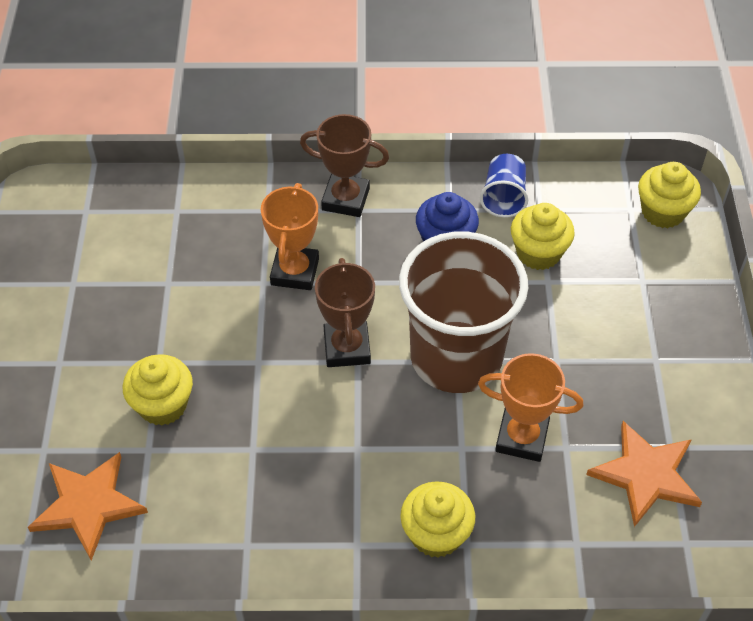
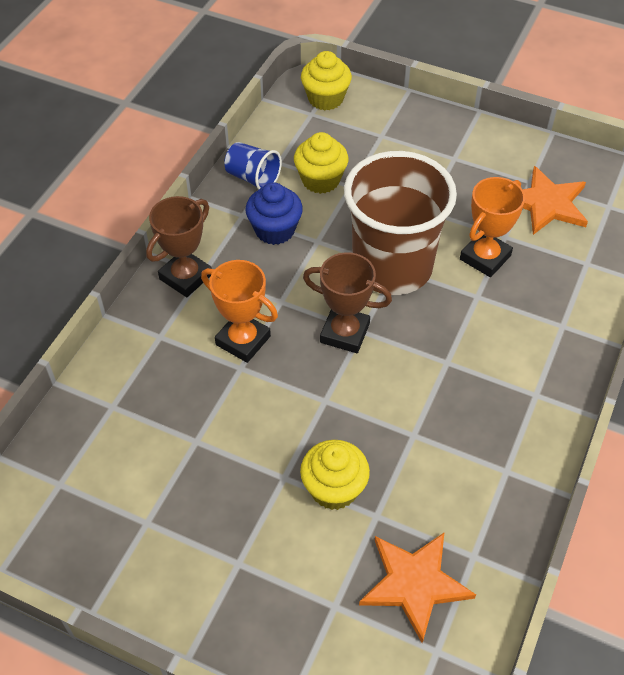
camera: 65 degrees left, 0 degrees up
(436, 534) = (547, 341): yellow cupcake -> none

